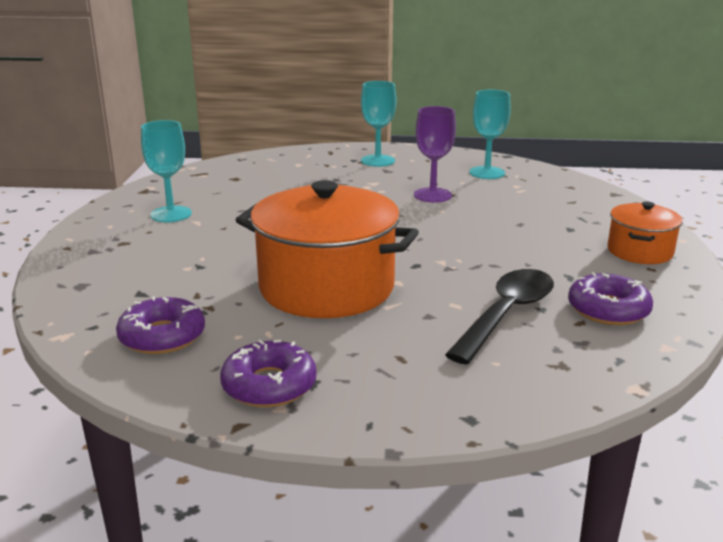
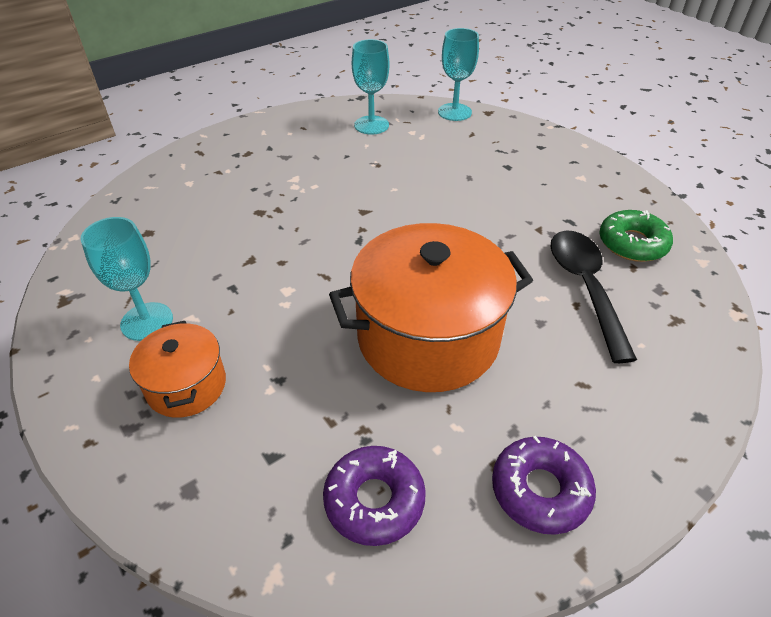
camera: 40 degrees left, 20 degrees up
(378, 161) = (261, 146): turquoise goblet -> turquoise goblet (454, 112)
(432, 195) = (364, 173): purple goblet -> none
(608, 309) = (632, 243): purple donut -> green donut
(640, 251) = (577, 170): orange pot -> orange pot (186, 386)

